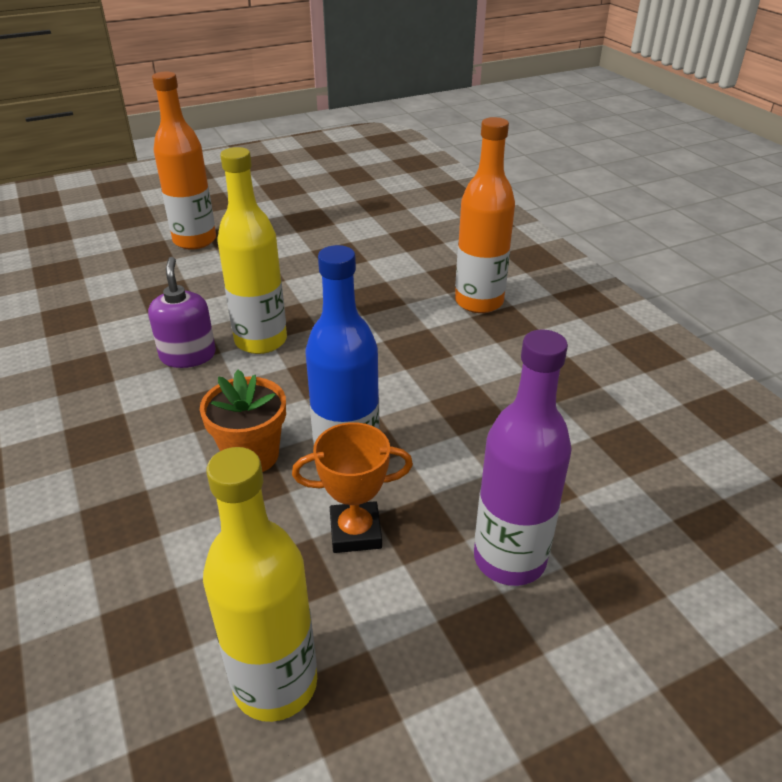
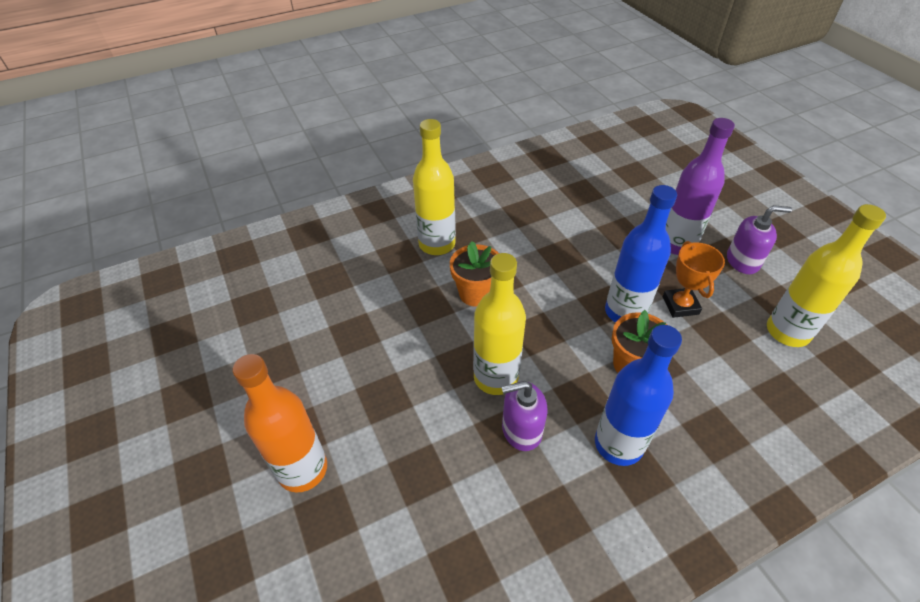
camera: 90 degrees left, 10 degrees up
(141, 426) = (618, 444): none -> blue bottle
(391, 330) = (476, 293): none -> orange flower pot
(469, 663) = (743, 261): none -> purple soap dispenser
(479, 302) = (437, 244): orange bottle -> yellow bottle

